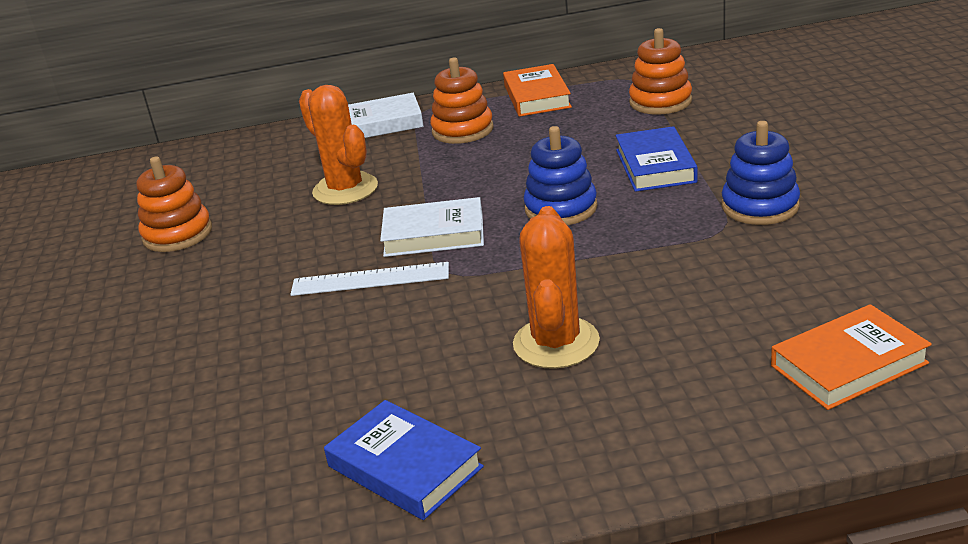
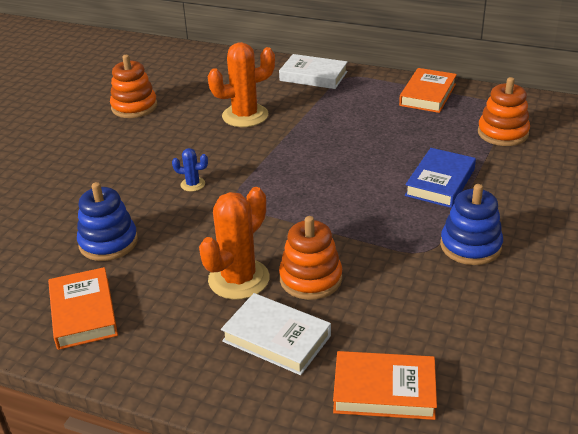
camera: 30 degrees right, 5 degrees up
(345, 189) = (245, 116): orange cactus -> orange cactus turned 75 degrees clockwise
(370, 279) = (193, 184): white ruler -> blue cactus
(404, 467) = (83, 313): blue book -> orange book
(434, 234) = (257, 170): white book -> white book (276, 338)
(462, 130) = (354, 101): orange stacking toy -> orange stacking toy (310, 279)
(561, 208) = (346, 187): blue stacking toy -> blue stacking toy (108, 242)

